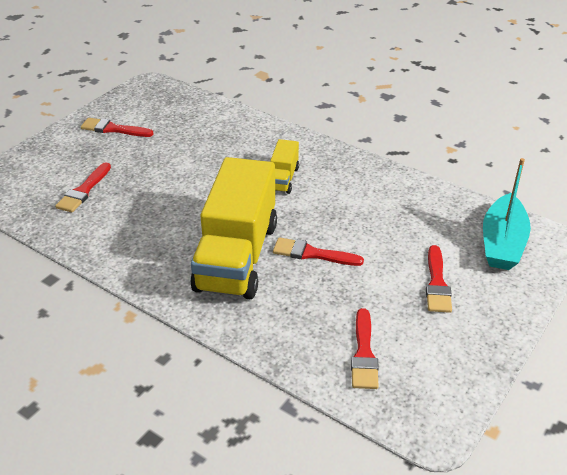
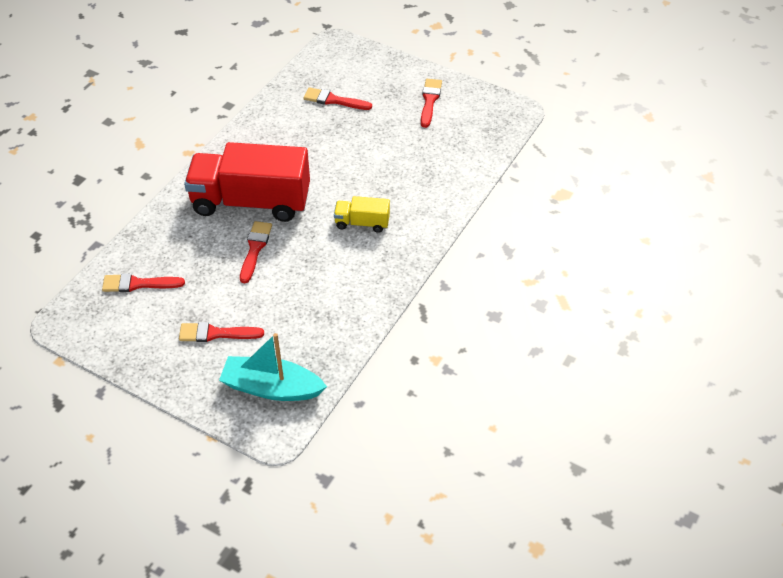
camera: 85 degrees right, 10 degrees up
(237, 256) = (251, 202): yellow truck -> red truck

